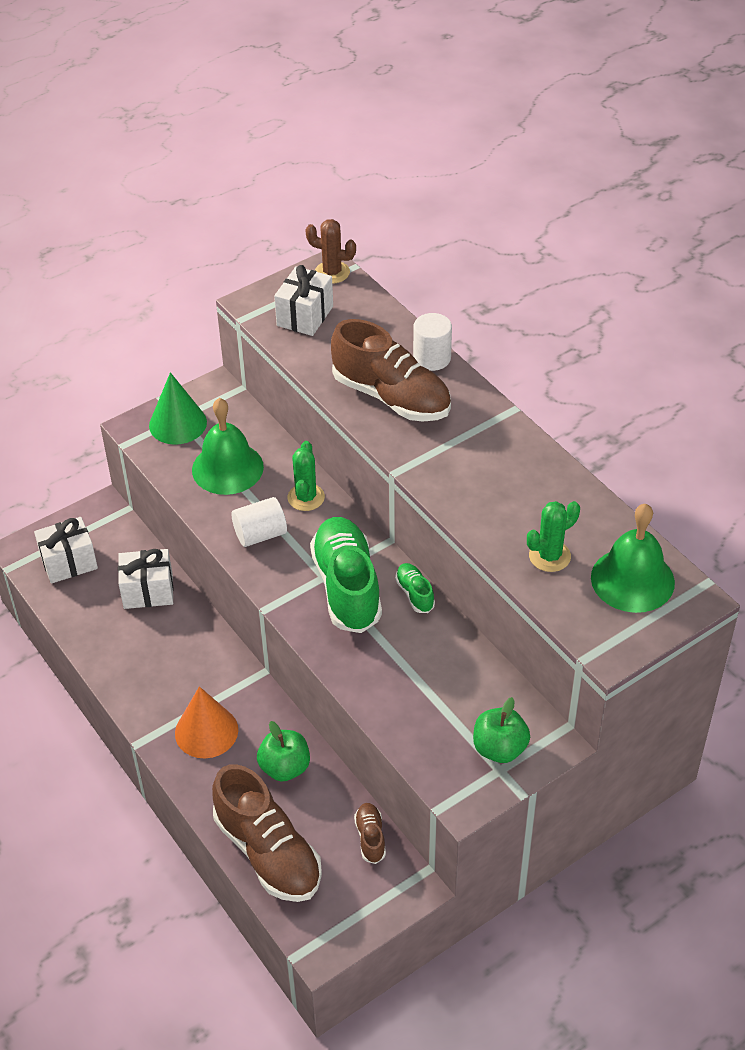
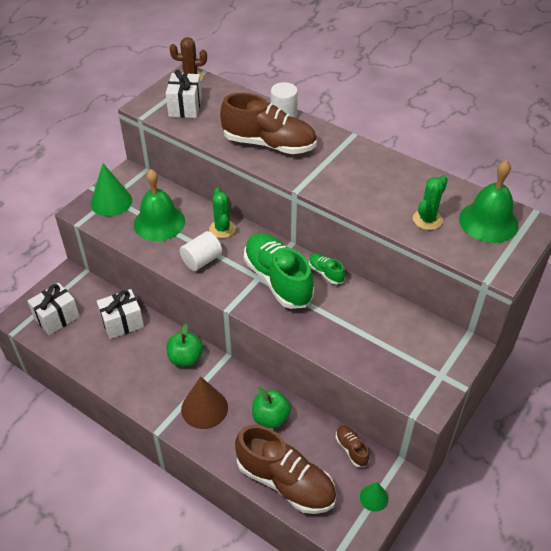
camera: 20 degrees left, 0 degrees up
(206, 731) = (204, 408): orange cone -> brown cone
(370, 905) = (374, 498): none -> green cone
(499, 748) = (433, 361): green apple -> green apple (185, 358)

